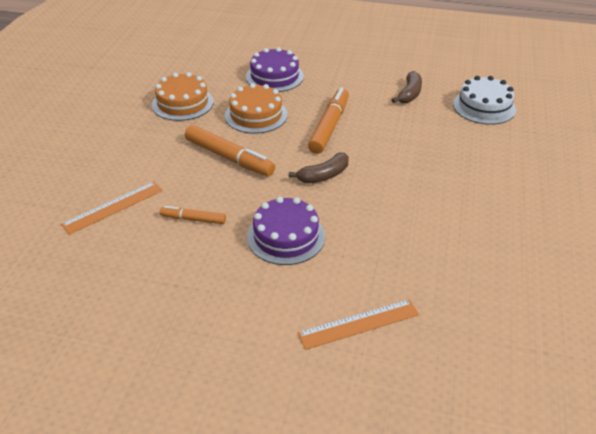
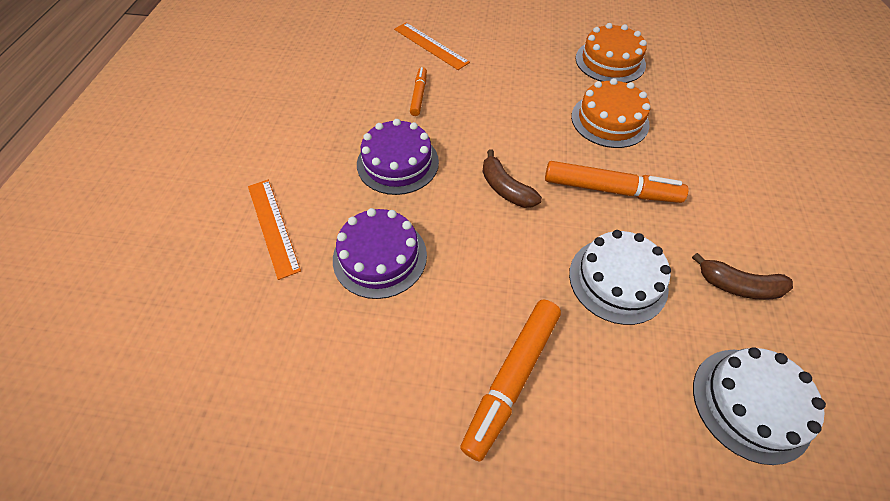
camera: 85 degrees right, 15 degrees up
(229, 157) = (520, 108): orange marker -> orange marker (512, 378)
(274, 76) = (705, 129): purple cake -> purple cake (380, 256)
(408, 136) = (618, 280): none -> white cake

